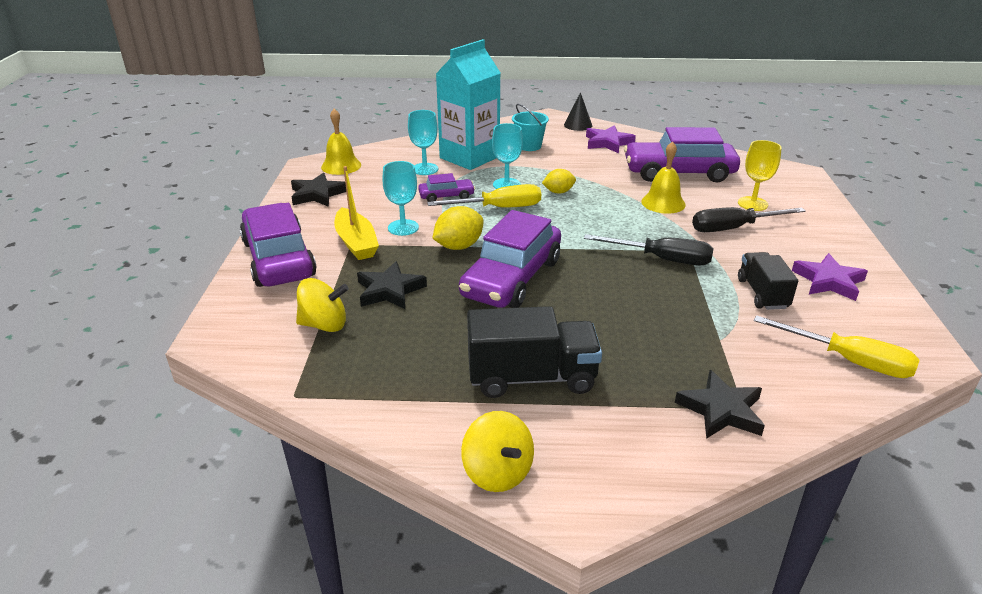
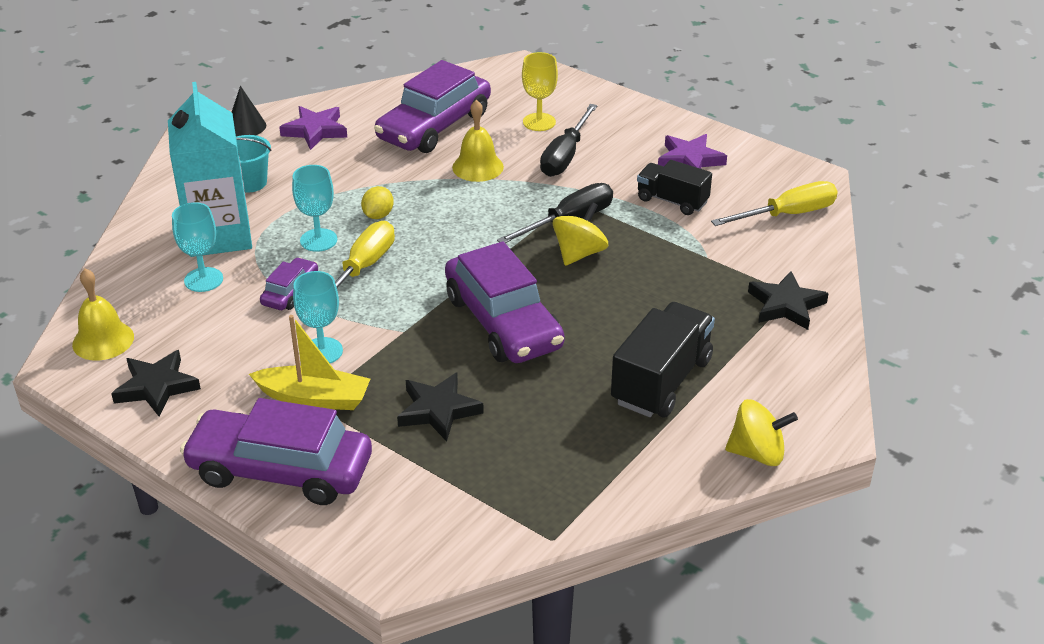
camera: 55 degrees left, 5 degrees up
(324, 325) = (453, 479): yellow spinning top -> yellow spinning top (579, 253)
(458, 246) = (407, 329): yellow lemon -> none

